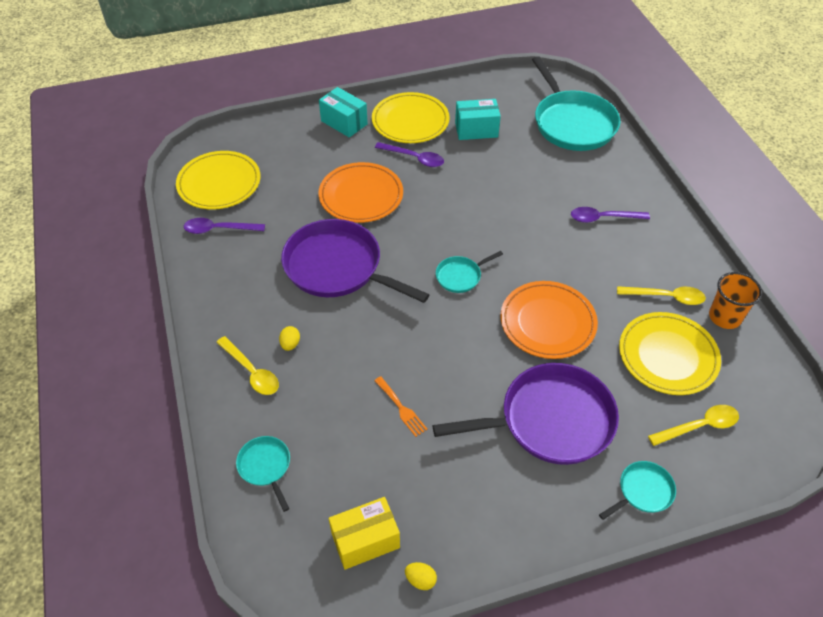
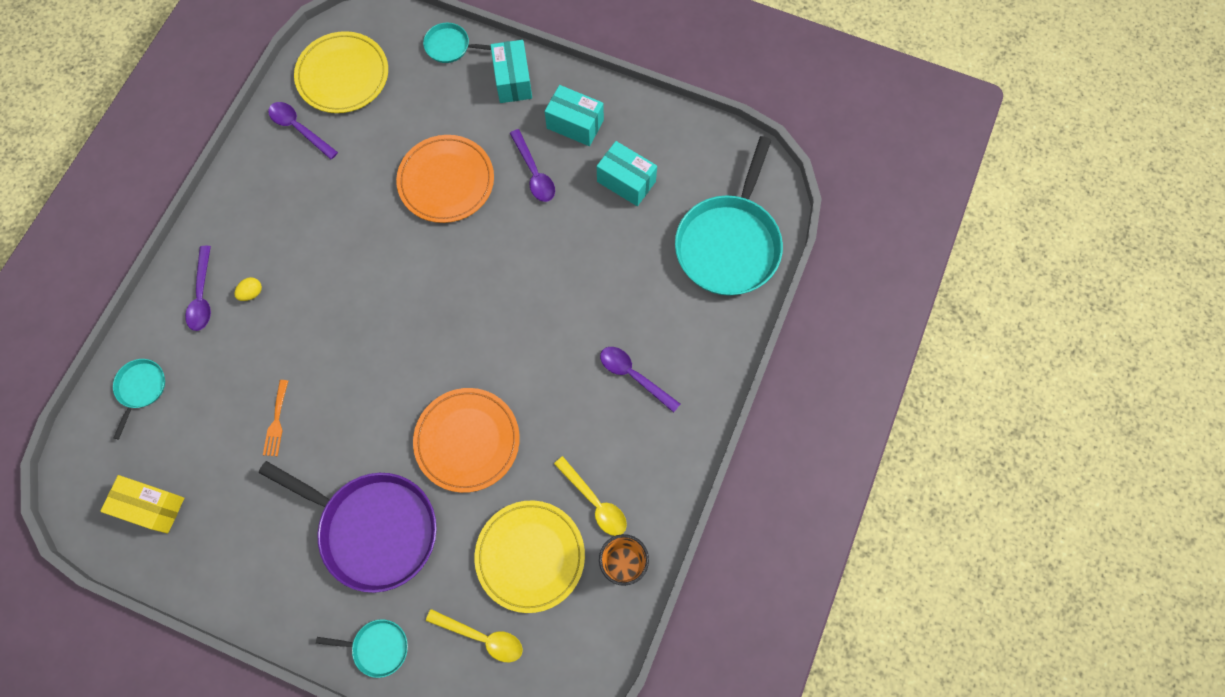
camera: 40 degrees right, 20 degrees up
(251, 372) = (202, 295): yellow spoon -> purple spoon
(337, 267) = (355, 244): purple pan -> none
(410, 121) = (575, 124): yellow plate -> turquoise box
(420, 580) = (158, 569): yellow egg -> none
(460, 276) = (444, 335): turquoise pan -> turquoise pan (450, 46)

